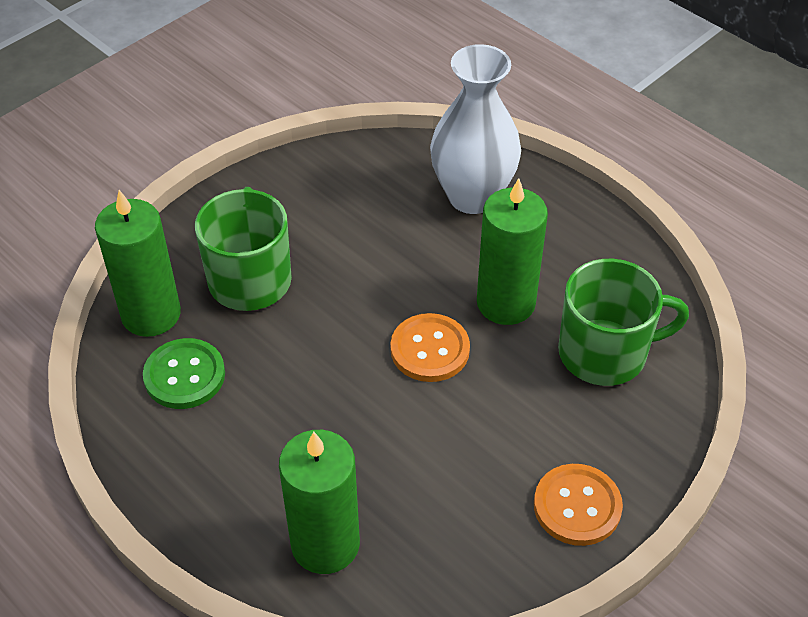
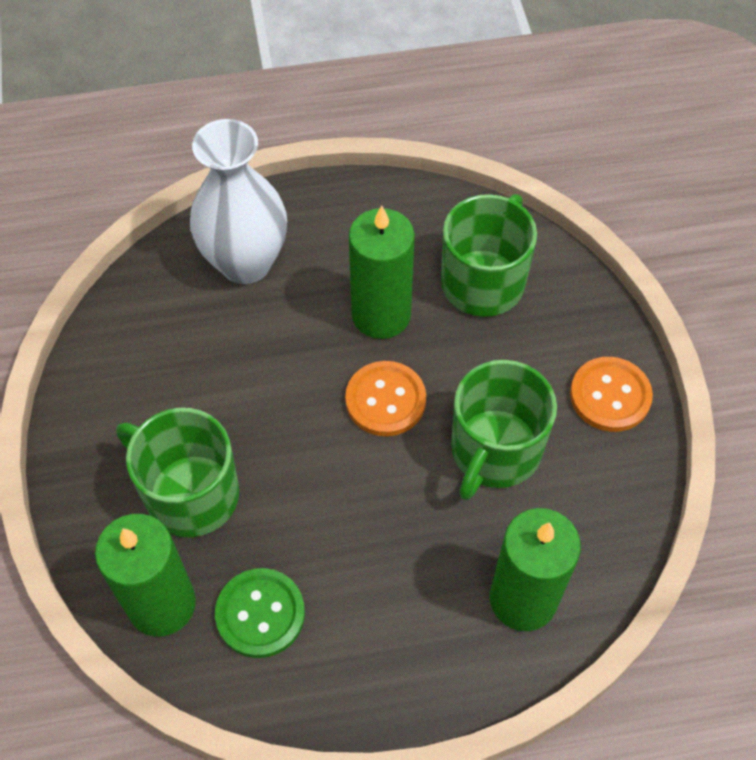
camera: 55 degrees left, 10 degrees up
(446, 449) = (494, 451): none -> green mug

